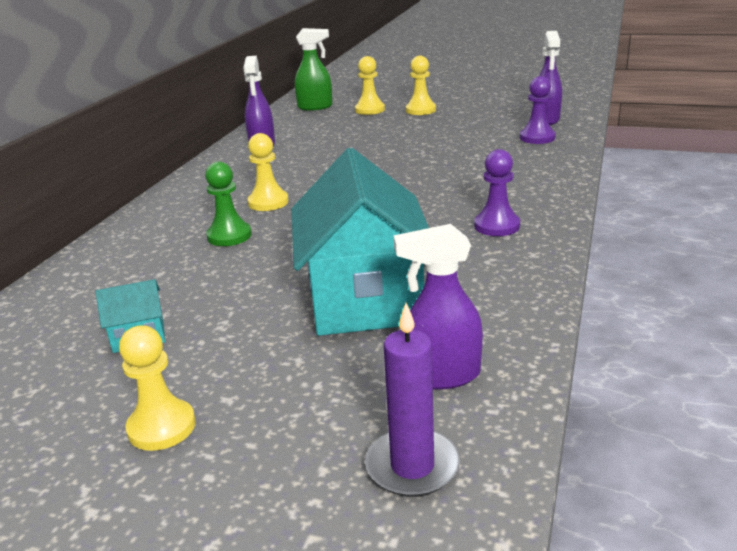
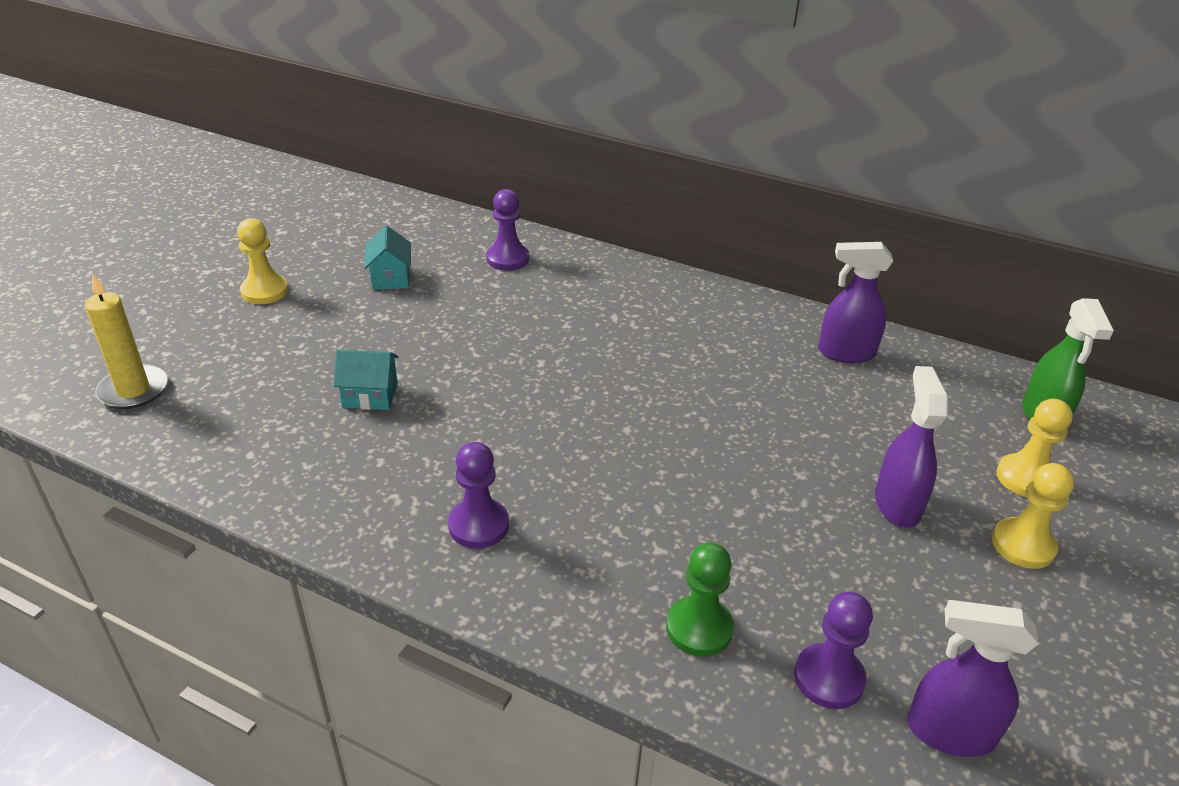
camera: 95 degrees right, 10 degrees up
(107, 274) = (507, 259): none -> purple pawn
(229, 236) = (555, 322): green pawn -> green pawn (699, 628)
(268, 202) = (635, 349): yellow pawn -> none
(365, 299) = (370, 395): turquoise house -> turquoise house, size x0.41
(412, 466) = (133, 390): purple candle -> yellow candle
(442, 376) = (218, 422): purple spray bottle -> purple spray bottle (897, 504)

